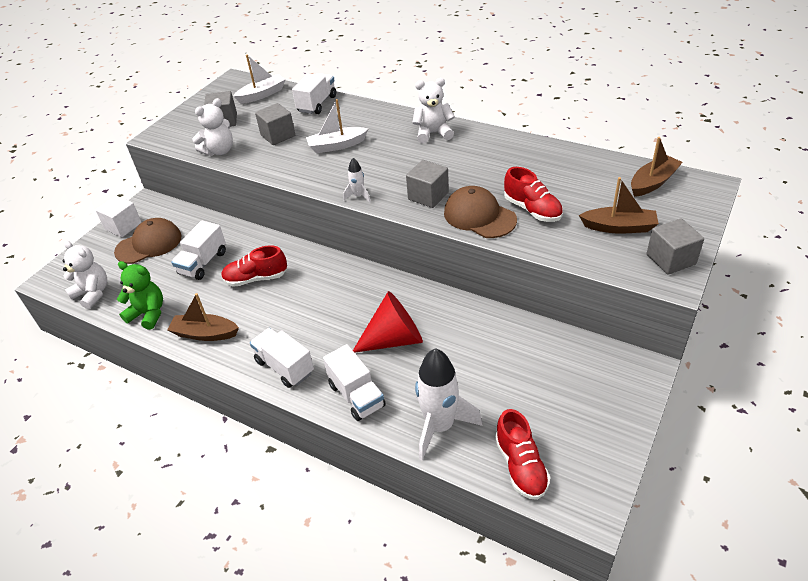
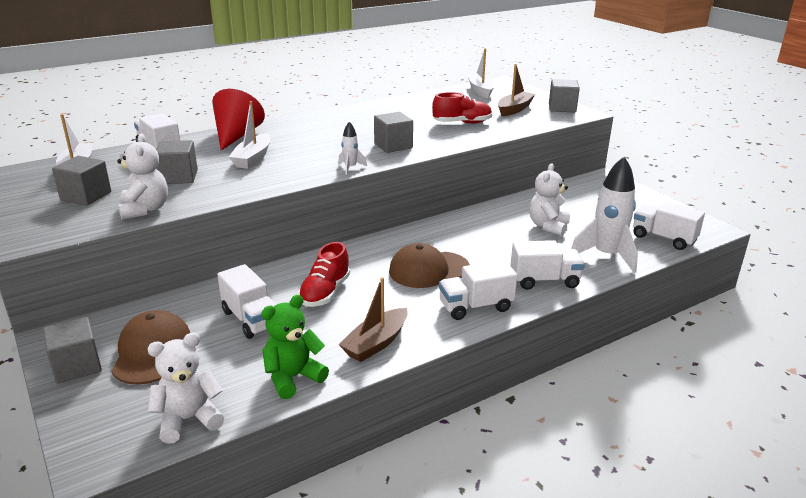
camera: 65 degrees left, 15 degrees down
(123, 226) = (77, 366): white cube -> grey cube
(394, 339) = (492, 247): red cone -> red cone (236, 136)
(433, 133) = (307, 124): white teddy bear -> white teddy bear (548, 226)
(479, 216) = (446, 138): brown cap -> brown cap (428, 270)
(521, 466) = (663, 238): red shoe -> white truck
(653, 182) = (480, 91): brown boat -> white boat

